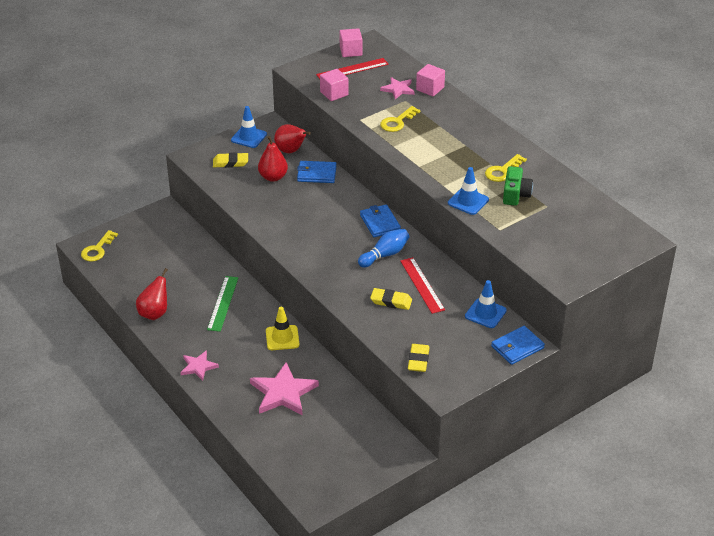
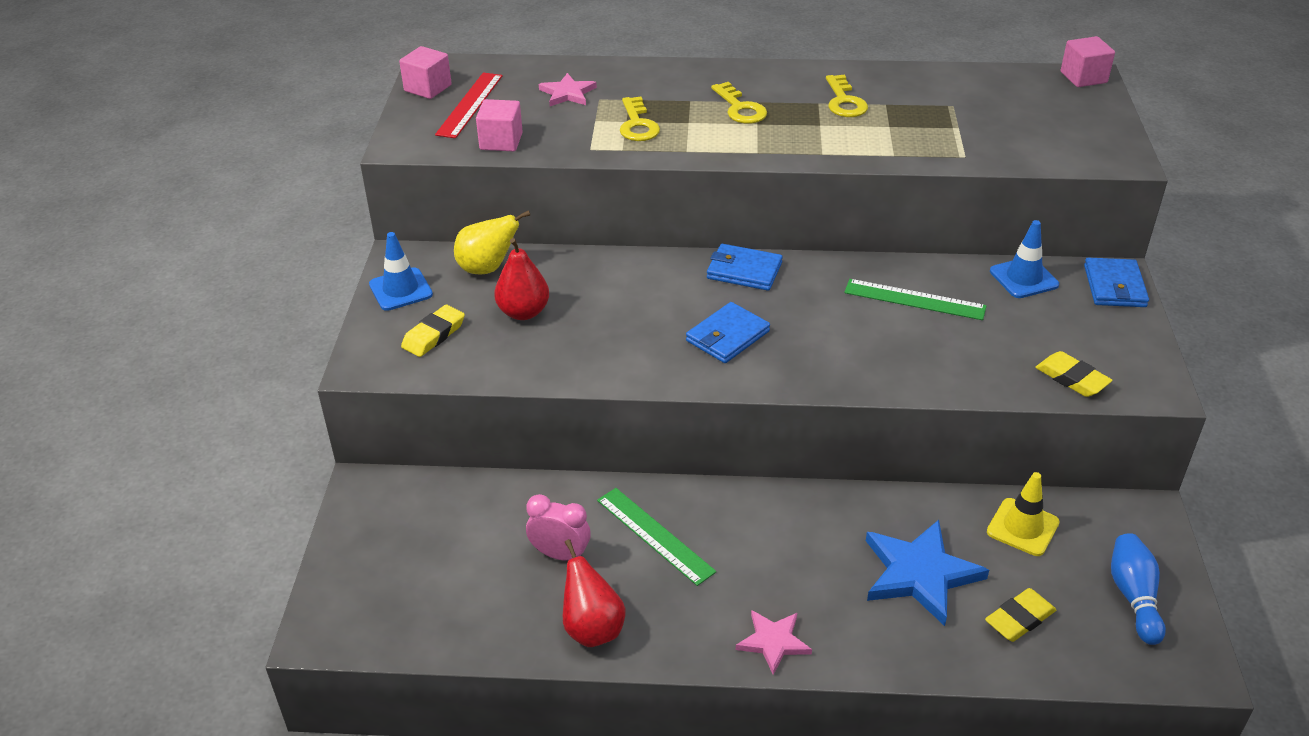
camera: 50 degrees left, 0 degrees up
(97, 249) = (353, 619): yellow key -> yellow key (740, 108)
(184, 283) = (560, 554): none -> pink clock
(282, 338) = (798, 512): yellow traffic cone -> yellow traffic cone (1022, 527)
(283, 392) = (919, 574): pink star -> blue star
(291, 151) = (487, 268): red pear -> yellow pear
(316, 174) = (569, 271): blue wallet -> blue wallet (727, 336)
(385, 255) = (817, 299): blue bowling pin -> blue bowling pin (1133, 597)
(391, 301) = (922, 342): yellow eraser -> yellow eraser (1019, 619)
(422, 285) = (914, 300): red ruler -> green ruler
(430, 89) = (601, 72): pink cube -> pink cube (1083, 77)
(468, 201) = (878, 151): blue traffic cone -> none
(515, 194) = (904, 114): green camera -> none

